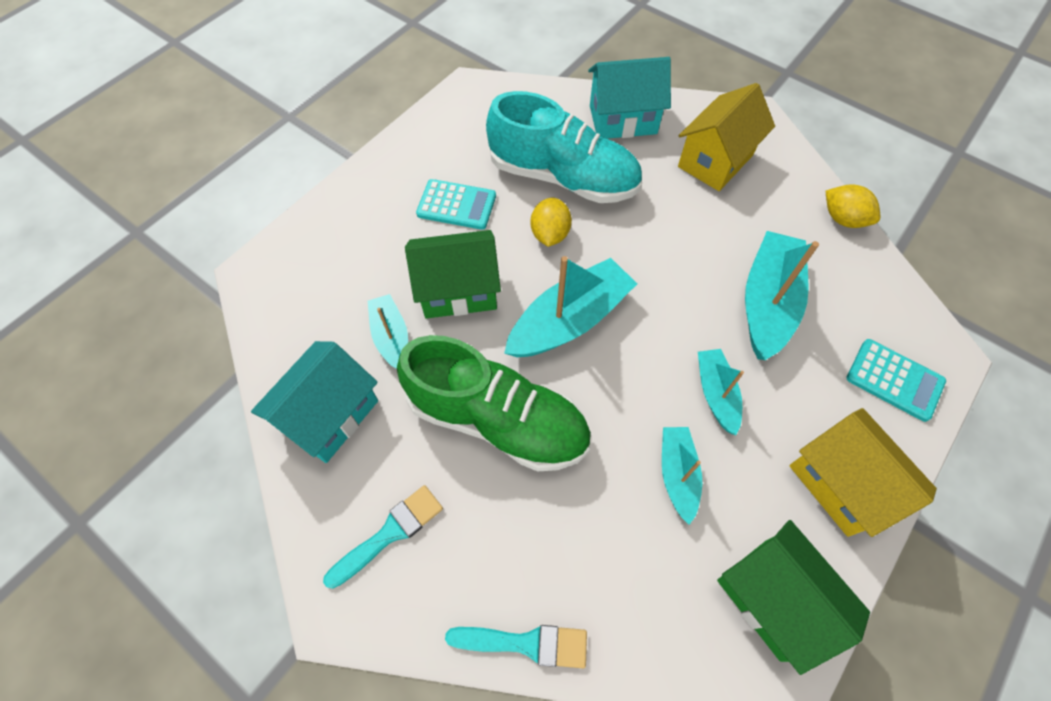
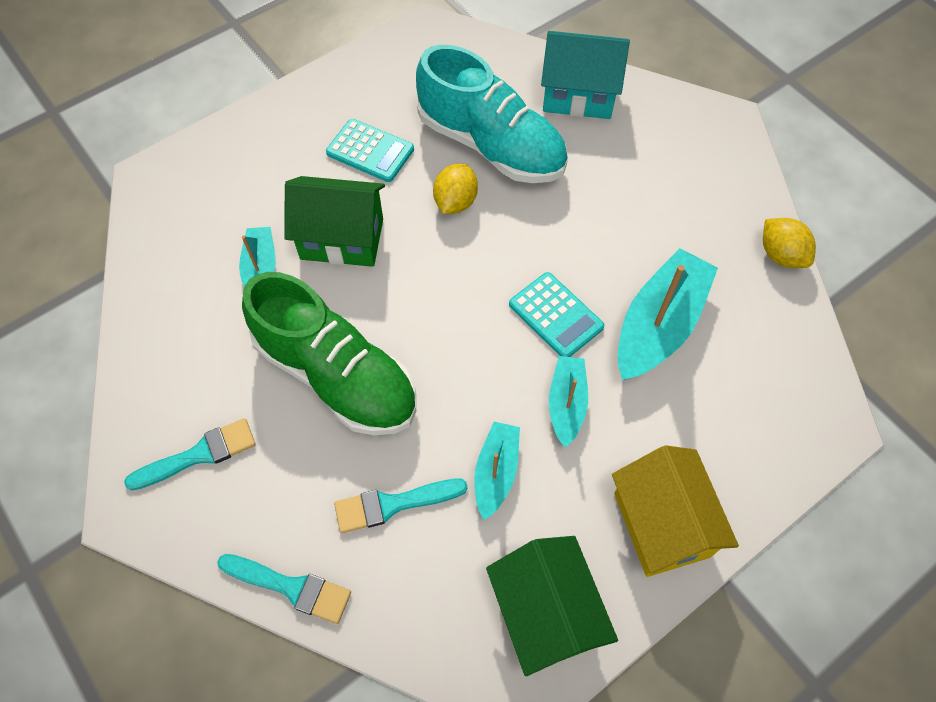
camera: 15 degrees right, 0 degrees up
(330, 415) = (179, 331): turquoise house -> none
(570, 320) = (444, 295): turquoise boat -> none
(594, 531) = (393, 504): none -> turquoise brush
(715, 161) = (663, 161): yellow house -> none
(894, 380) = (764, 436): turquoise calculator -> turquoise calculator (556, 315)

